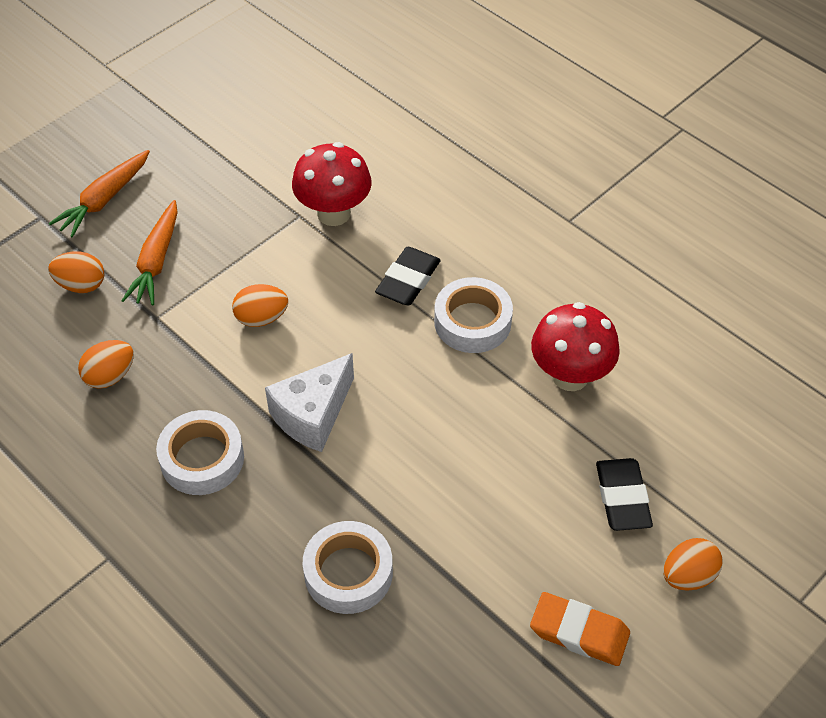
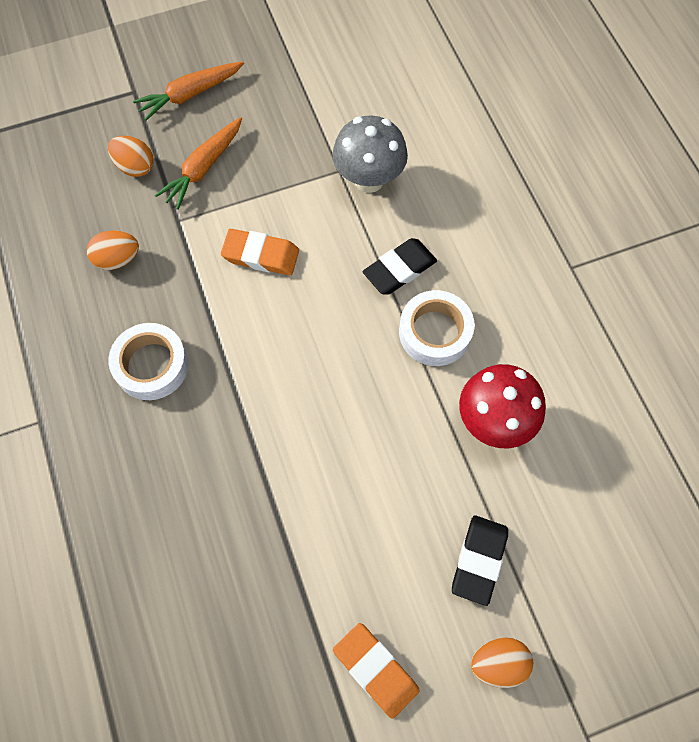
camera: 25 degrees right, 15 degrees up
(261, 318) = (261, 255): orange egg -> orange eraser
(312, 415) = (257, 364): white cheese -> none
(333, 213) = (369, 179): red mushroom -> grey mushroom
(348, 573) = (214, 522): white tape -> none

